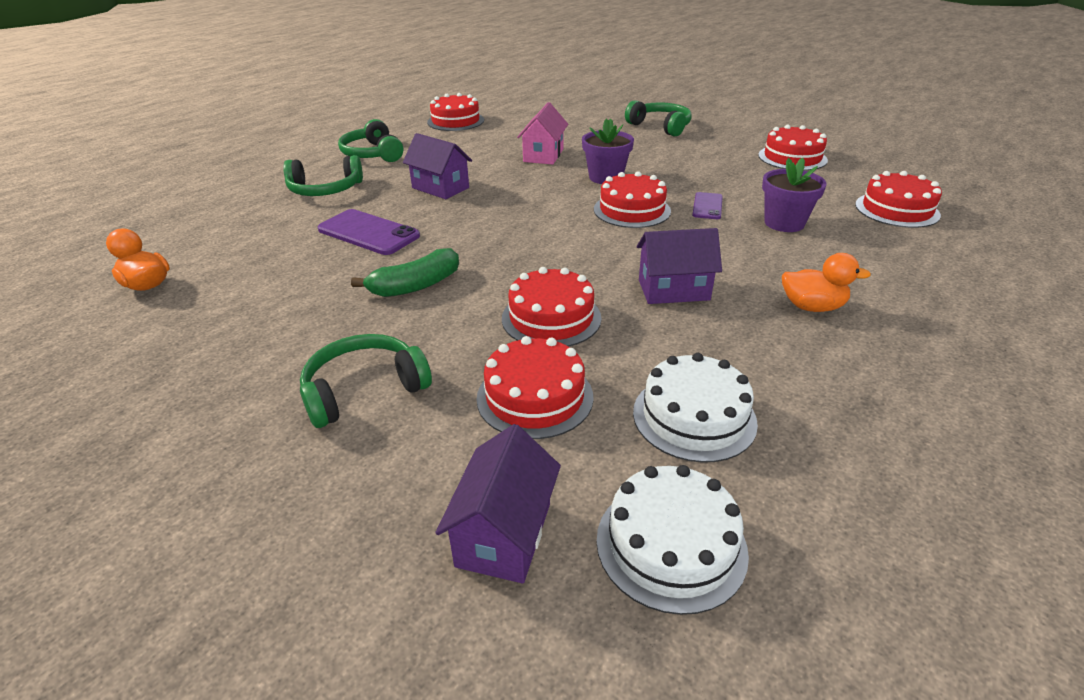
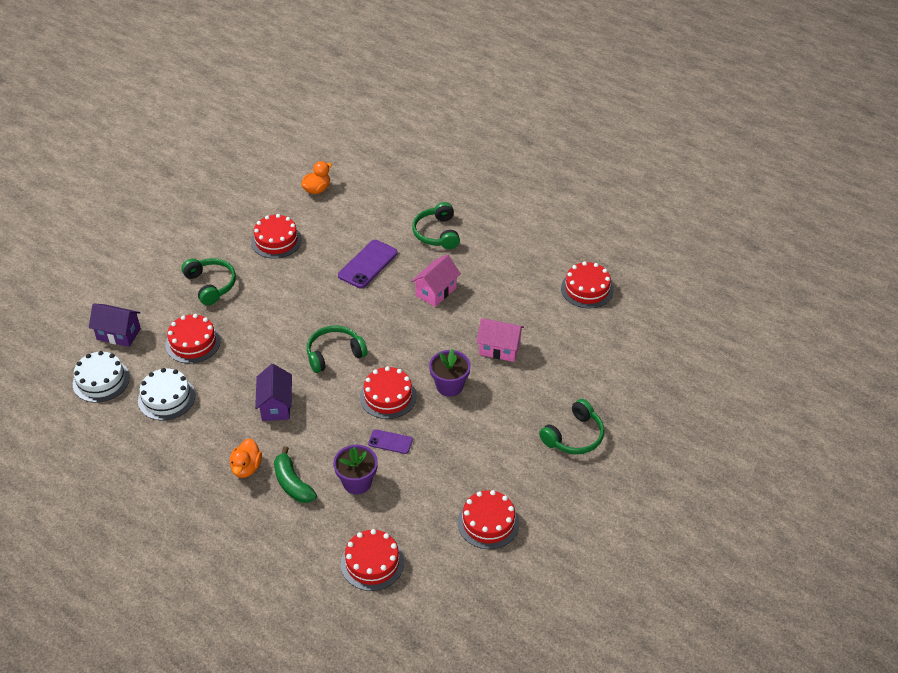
camera: 90 degrees right, 10 degrees up
(373, 154) = (505, 247): green headphones -> green headphones (334, 354)
(415, 286) = (299, 292): green banana -> green banana (292, 483)
(440, 188) = (436, 291): purple house -> pink house
(551, 318) = (256, 349): red cake -> red cake (276, 241)

